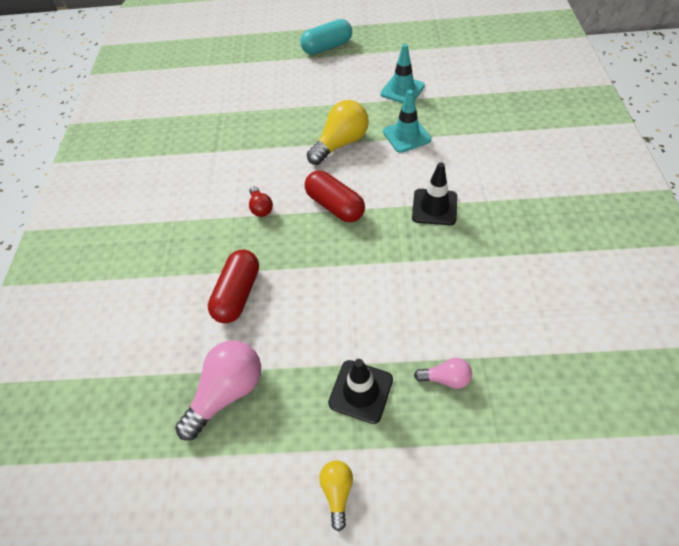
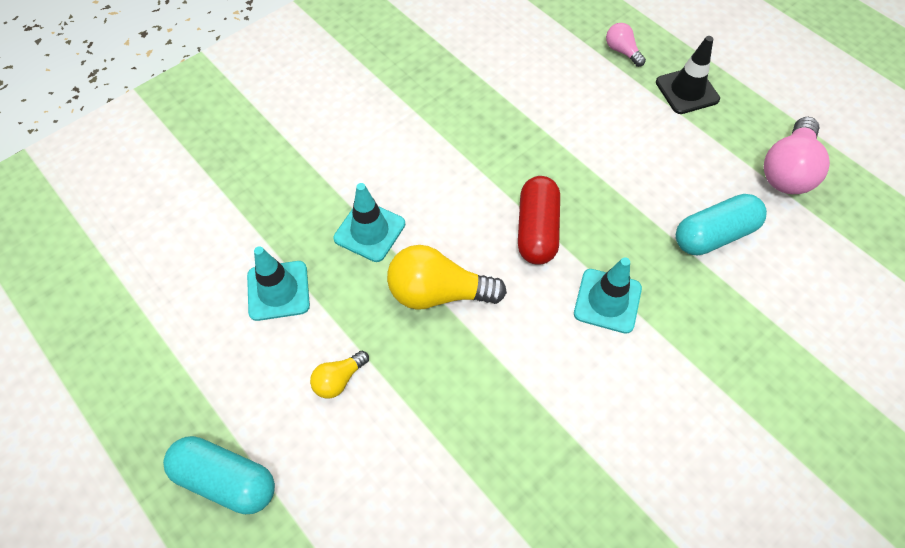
camera: 135 degrees left, 5 degrees up
(228, 391) = (787, 170): pink light bulb -> pink light bulb turned 60 degrees counterclockwise
(238, 294) = (714, 235): red capsule -> turquoise capsule
(261, 208) = (607, 301): red light bulb -> turquoise traffic cone
(337, 491) = (759, 63): yellow light bulb -> yellow light bulb (339, 379)
(434, 207) = (460, 145): black traffic cone -> none

